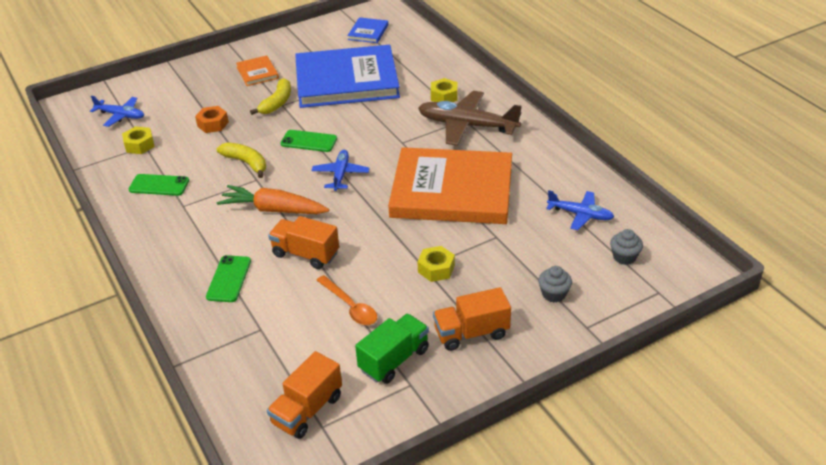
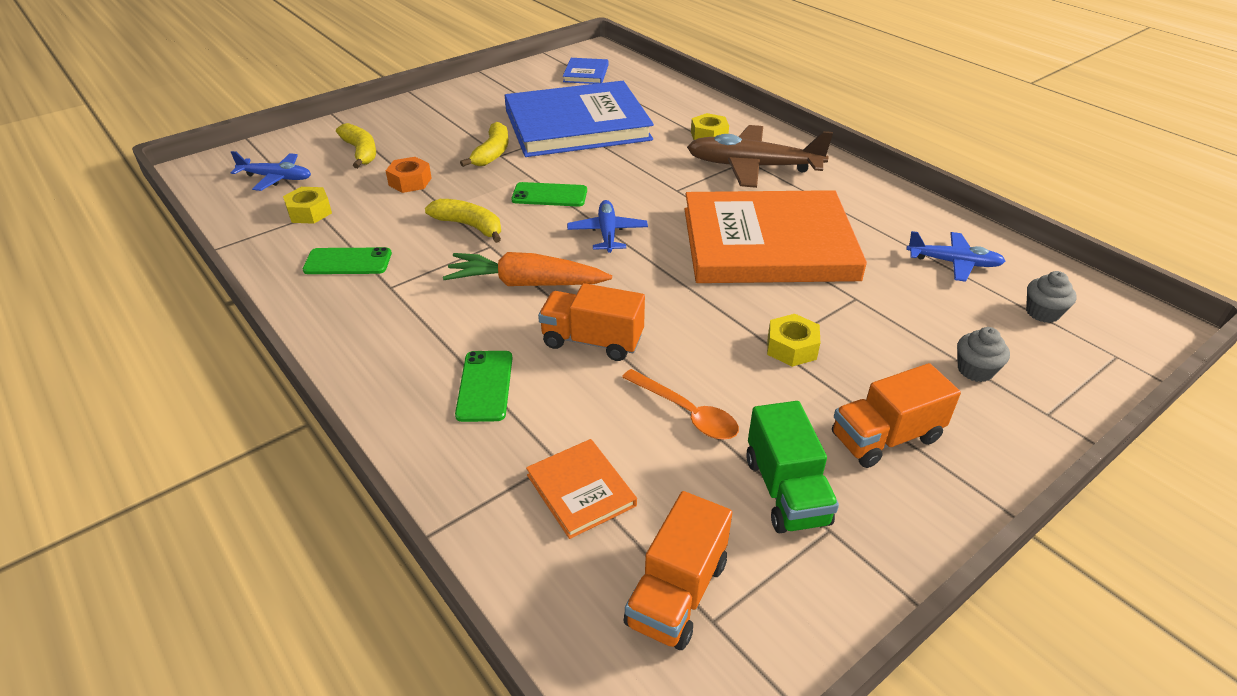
camera: 10 degrees left, 0 degrees up
(183, 97) = (361, 152): none -> yellow banana
(257, 72) = (456, 121): orange book -> orange book (581, 490)
(394, 360) = (786, 491): green truck -> green truck turned 135 degrees clockwise

